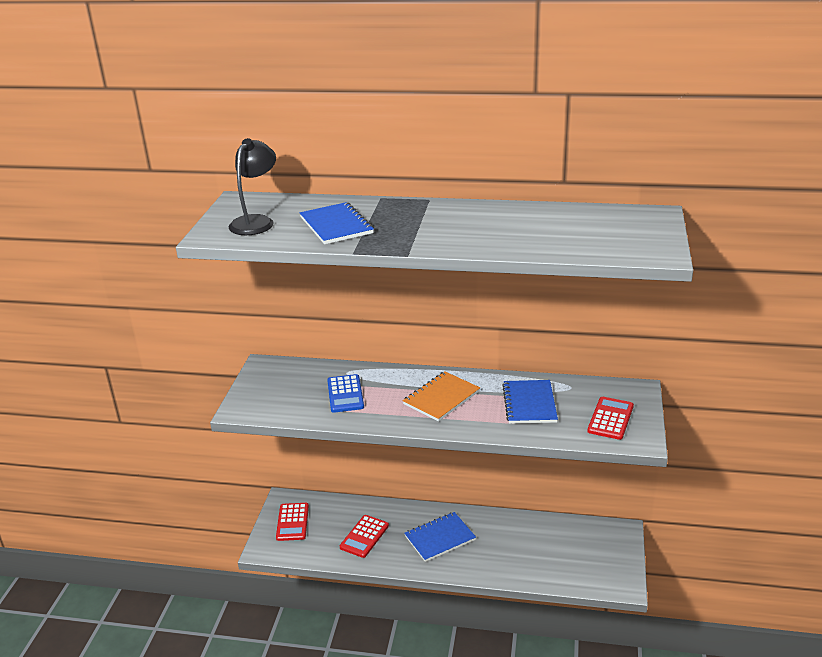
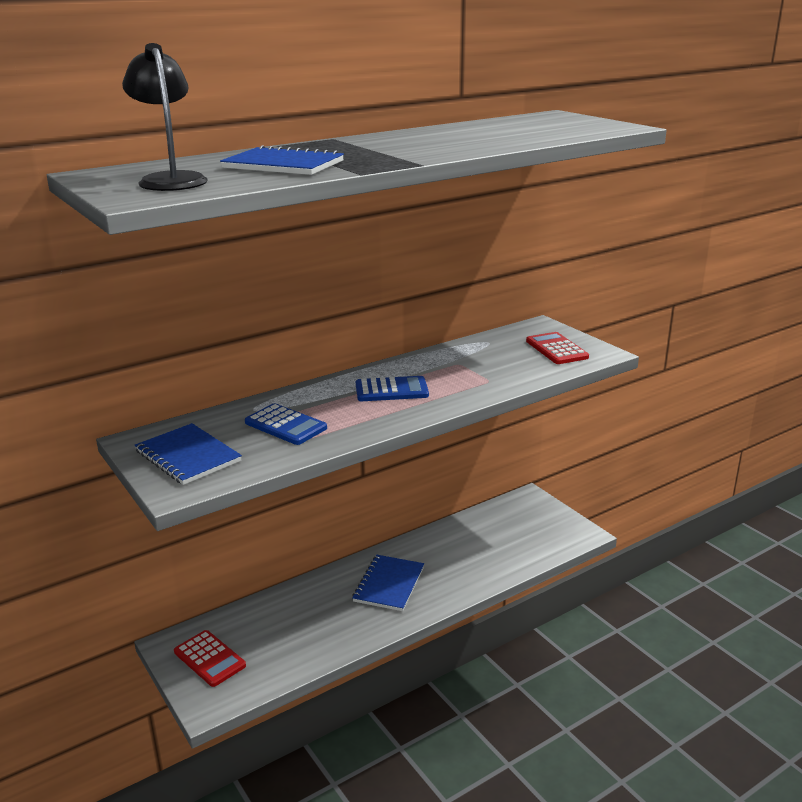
camera: 45 degrees left, 5 degrees down
(364, 536) = (311, 625): red calculator -> none
(441, 398) = (391, 390): orange notebook -> blue calculator
(529, 403) = (476, 364): blue notebook -> blue notebook (188, 456)

